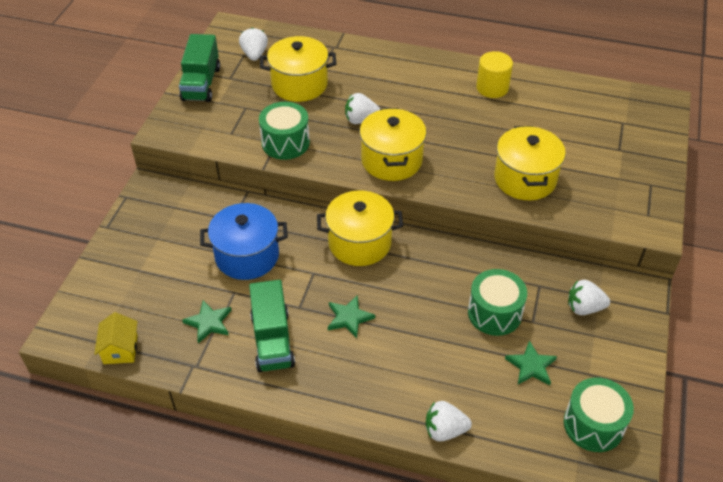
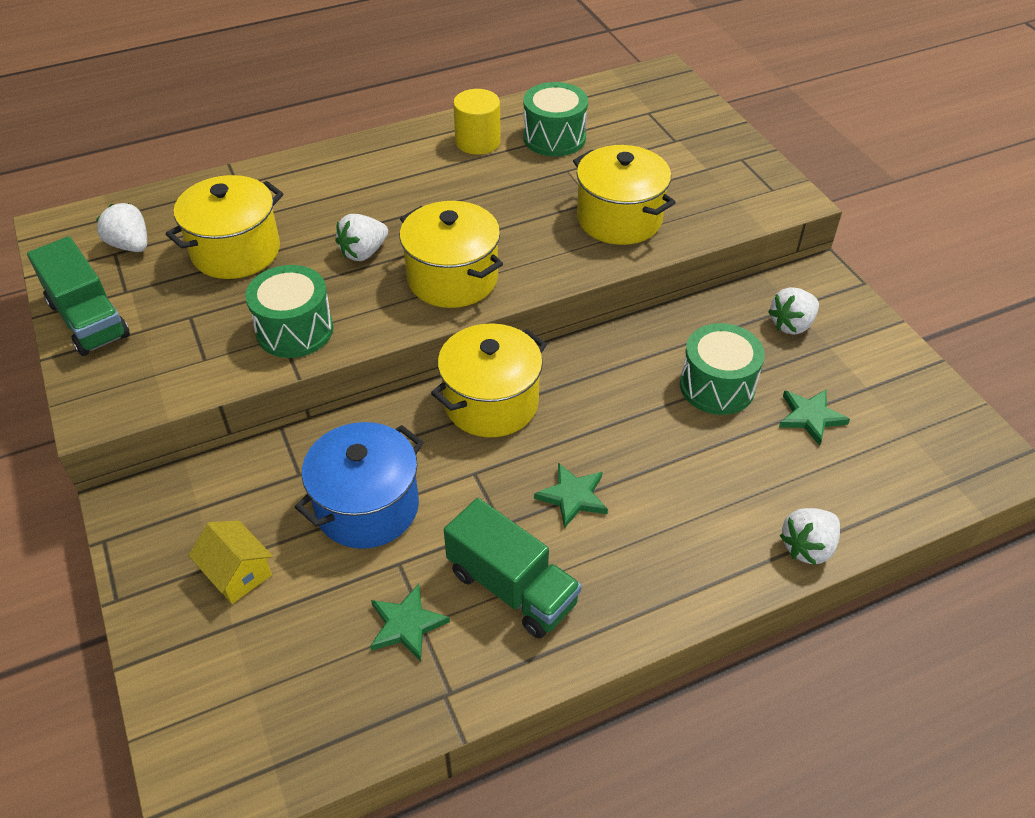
camera: 40 degrees left, 0 degrees up
(120, 349) = (318, 751): yellow house -> yellow house (237, 573)
(593, 425) = (927, 435): green drum -> green drum (554, 138)

